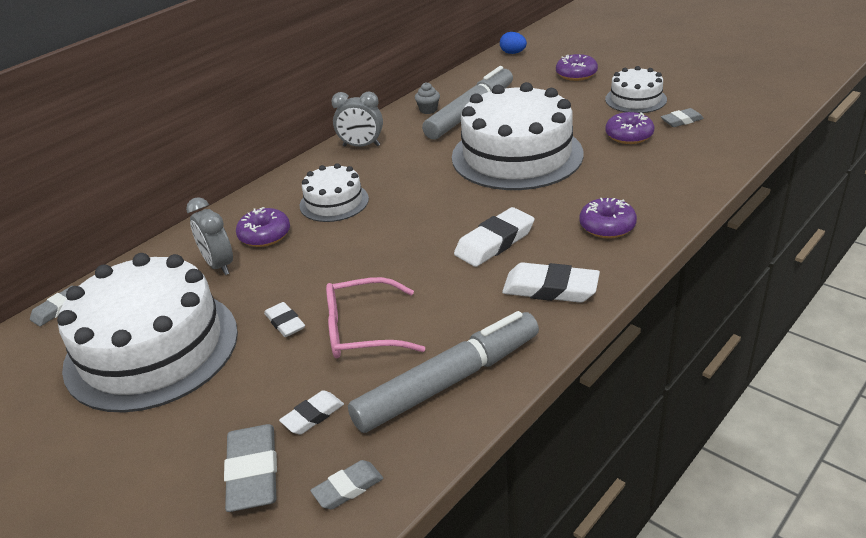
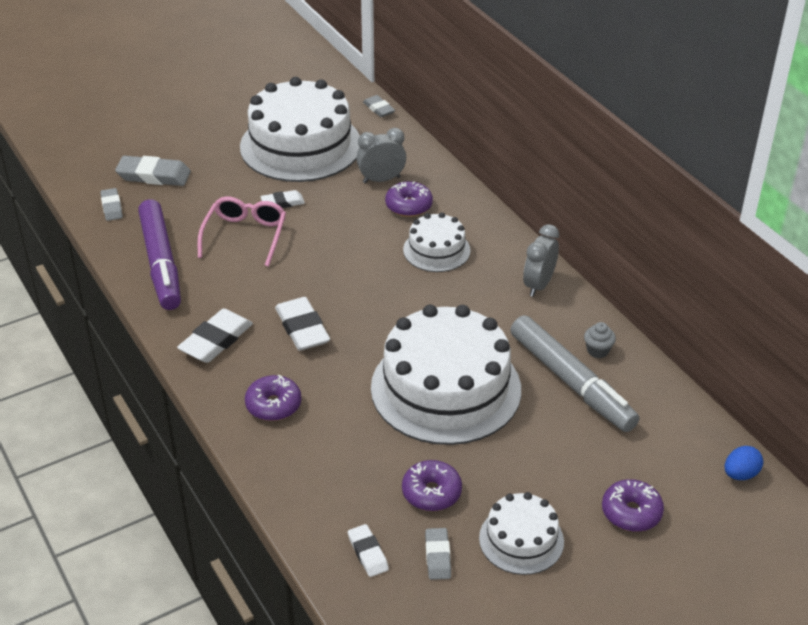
camera: 105 degrees right, 5 degrees up
(313, 416) = (180, 202): white eraser -> white eraser (368, 553)
(448, 382) = (160, 263): grey marker -> purple marker

